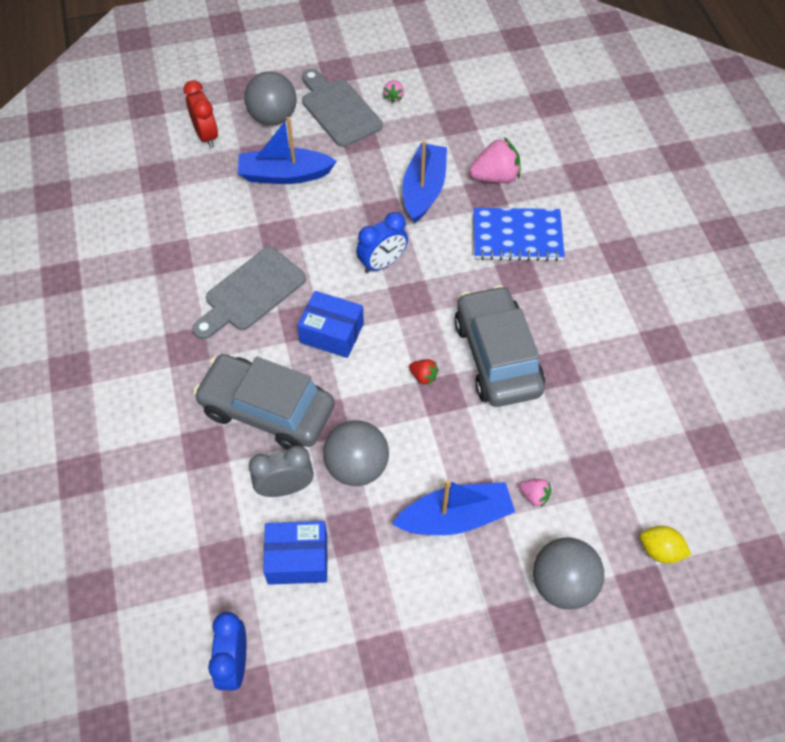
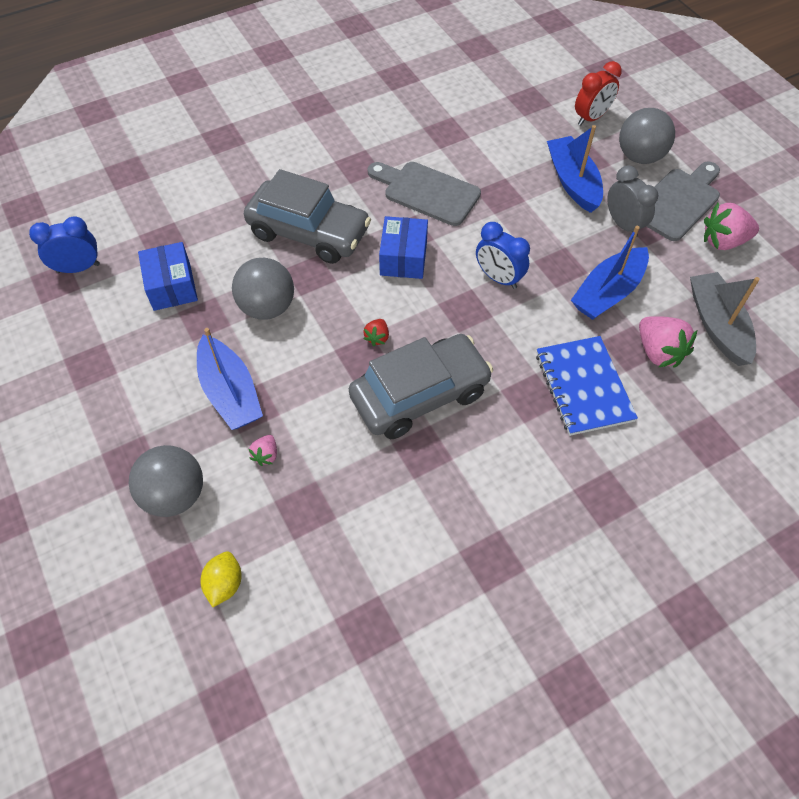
camera: 75 degrees right, 0 degrees up
(267, 410) = (309, 232): grey car -> grey car turned 105 degrees clockwise
(285, 488) = (236, 262): grey clock -> grey clock (623, 225)
(394, 97) = (723, 241): pink strawberry -> pink strawberry, size x1.93
(424, 190) = (608, 292): blue boat -> blue boat turned 135 degrees clockwise
(479, 131) = (717, 325): none -> grey boat

